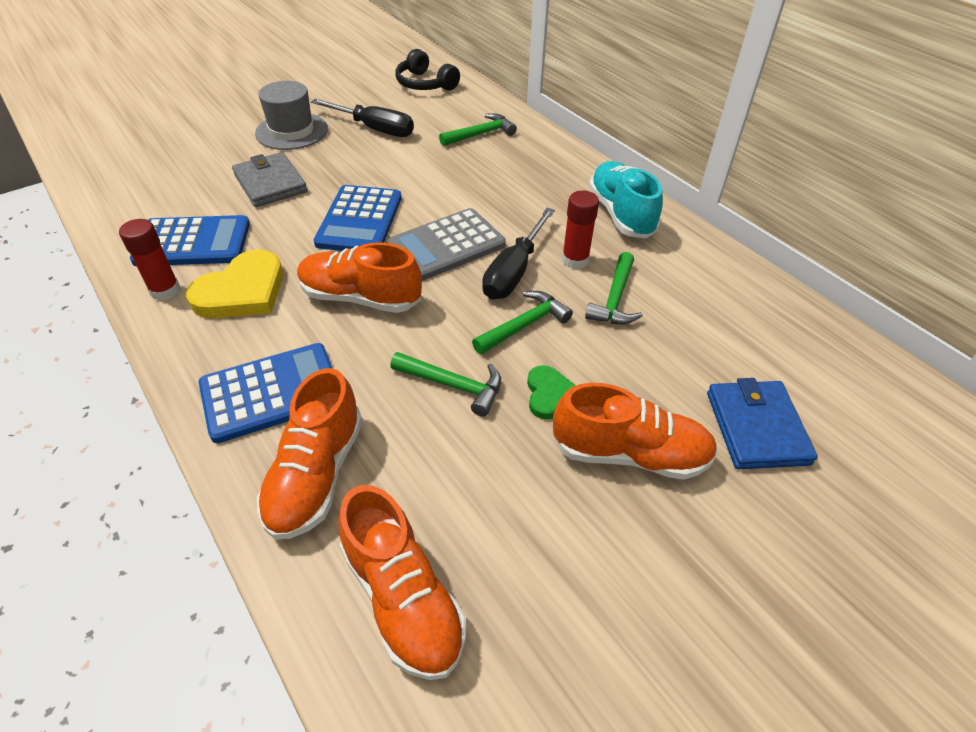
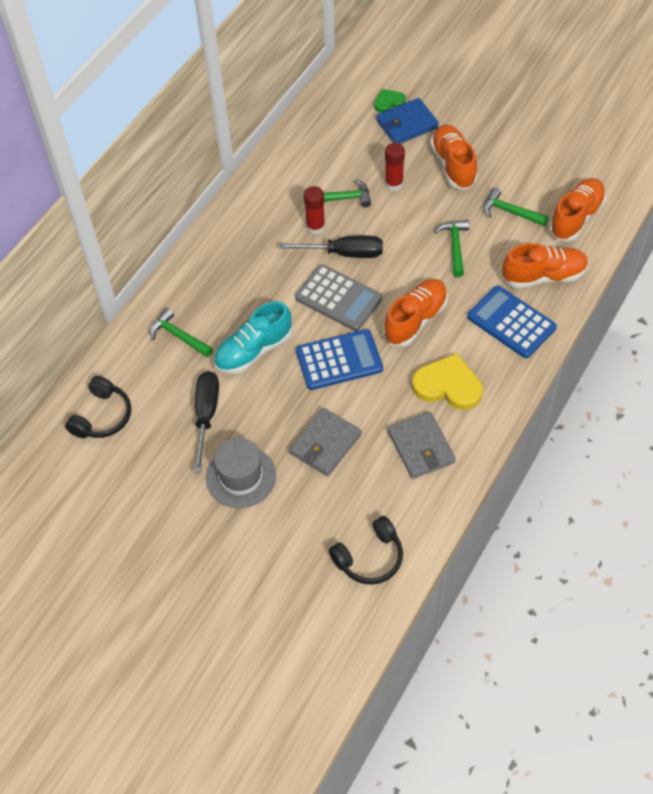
camera: 110 degrees left, 10 degrees up
(127, 175) = (369, 558): none -> black headphones
(165, 290) = (473, 429): red glue stick -> red glue stick (394, 184)
(193, 242) = (421, 447): blue calculator -> grey wallet
(360, 298) = (415, 320): orange shoe -> orange shoe turned 135 degrees counterclockwise
(524, 325) = (390, 232): green hammer -> green hammer (510, 212)
(549, 394) = (435, 205): green heart -> green heart (388, 102)
(621, 214) = (250, 217): turquoise shoe -> turquoise shoe (254, 351)

